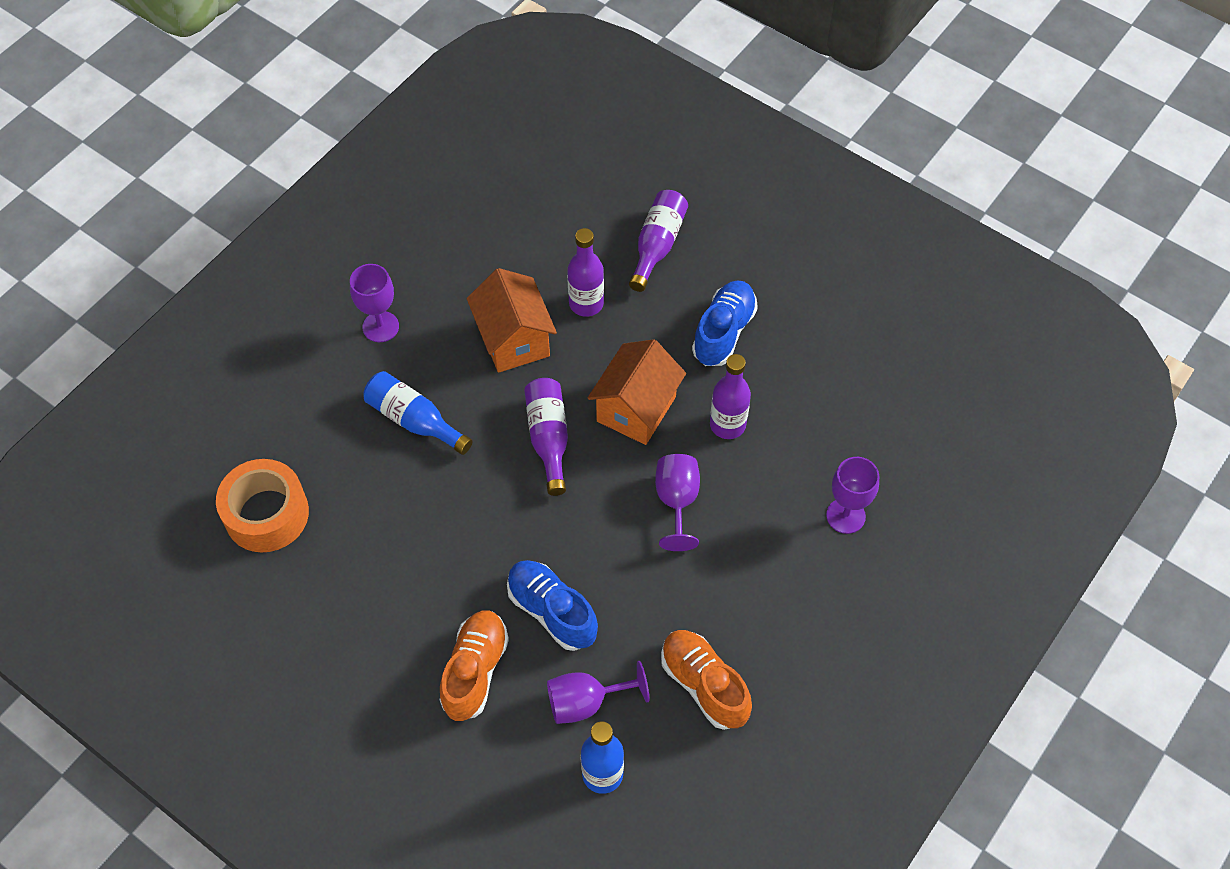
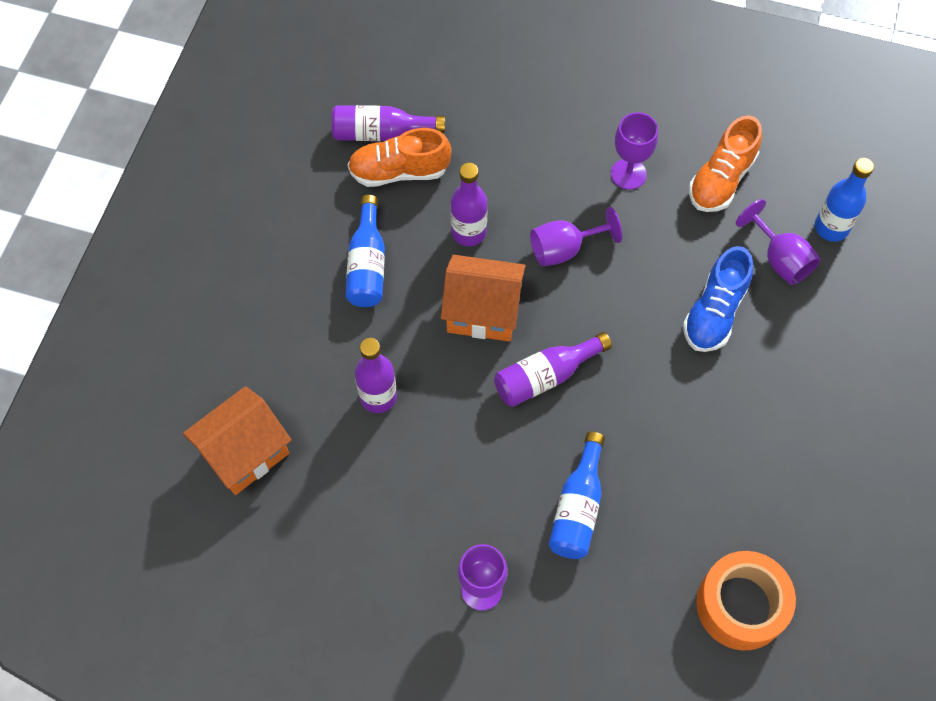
camera: 110 degrees left, 5 degrees up
(475, 671) = (797, 353): orange shoe -> orange shoe (399, 171)
(514, 340) = (447, 449): orange house -> orange house (245, 453)
(657, 245) = (283, 354): purple bottle -> purple bottle (381, 133)
(723, 332) = (367, 264): blue shoe -> blue bottle
(845, 516) = (521, 120): purple goblet -> purple goblet (628, 174)

